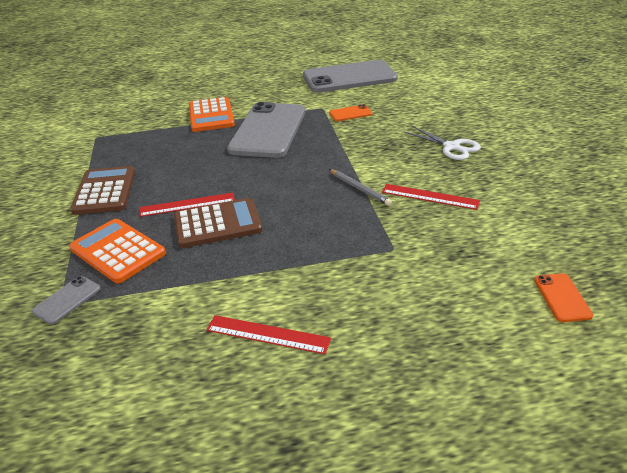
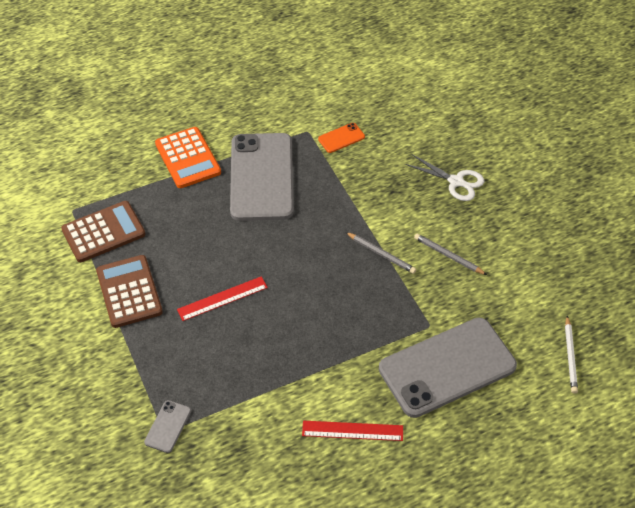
camera: 15 degrees left, 15 degrees up
(118, 251) = (184, 366): orange calculator -> none
(217, 224) = (263, 319): brown calculator -> brown calculator (103, 232)
(349, 77) = (322, 70): grey phone -> grey phone (447, 367)
(430, 196) = (448, 256): red ruler -> grey pencil
(562, 297) = (570, 356): orange phone -> white pencil

